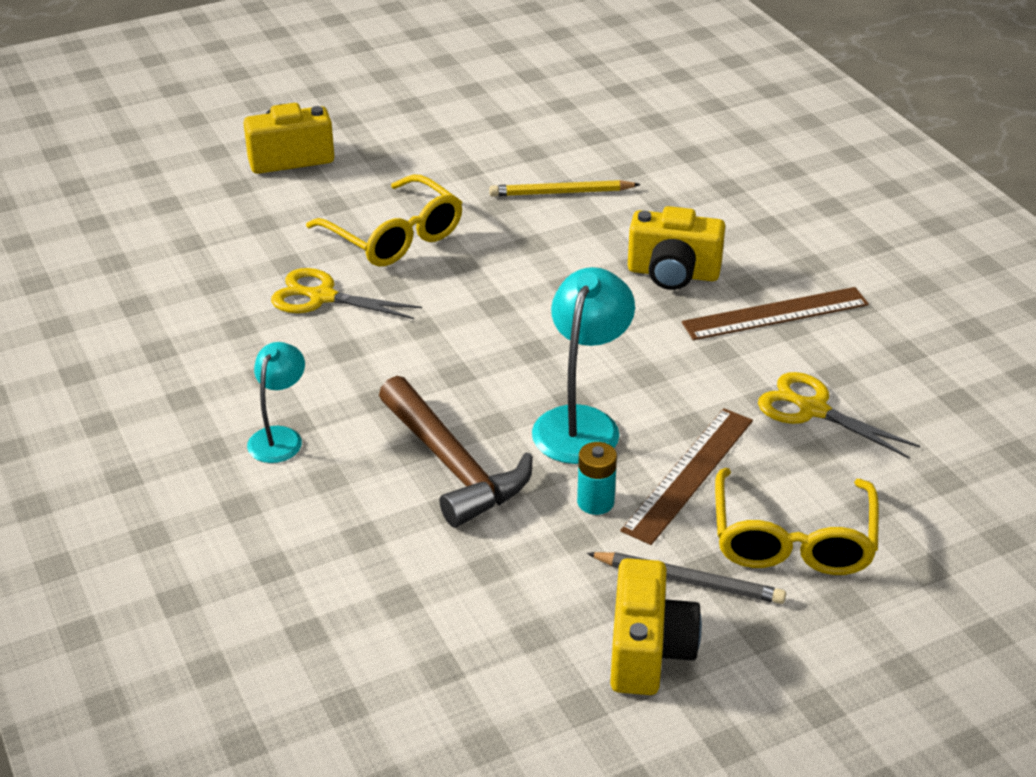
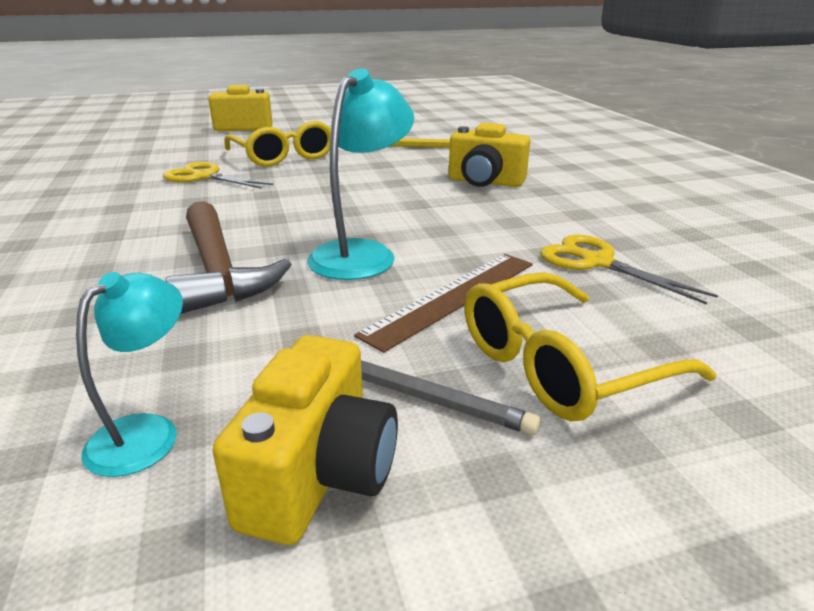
camera: 10 degrees right, 10 degrees down
(280, 437) = (84, 241): turquoise lamp -> turquoise lamp (147, 432)
(595, 502) = (341, 310): turquoise battery -> none
(775, 313) = (567, 205): brown ruler -> none
(792, 540) = (560, 365): yellow glasses -> yellow glasses turned 45 degrees clockwise

